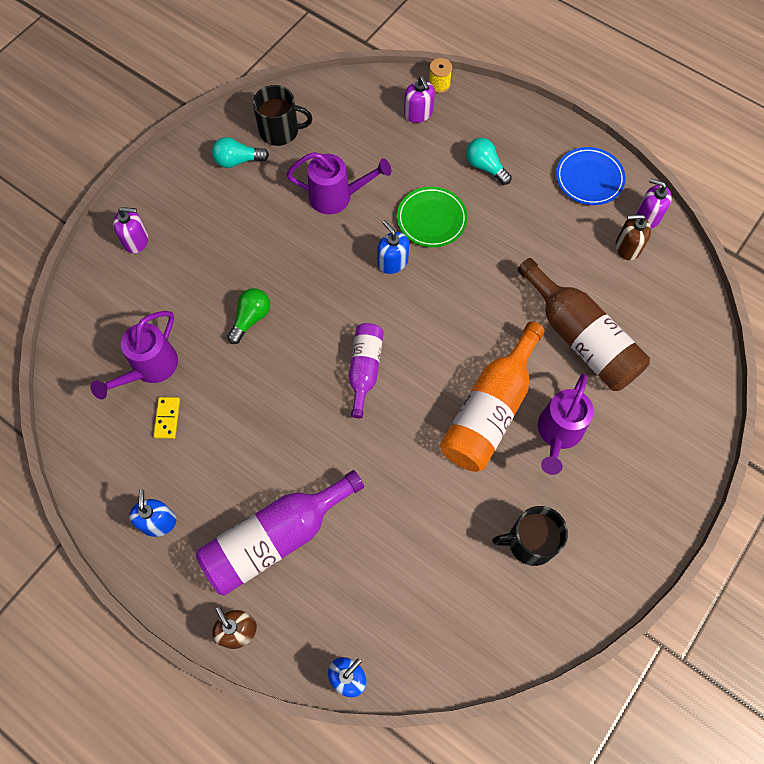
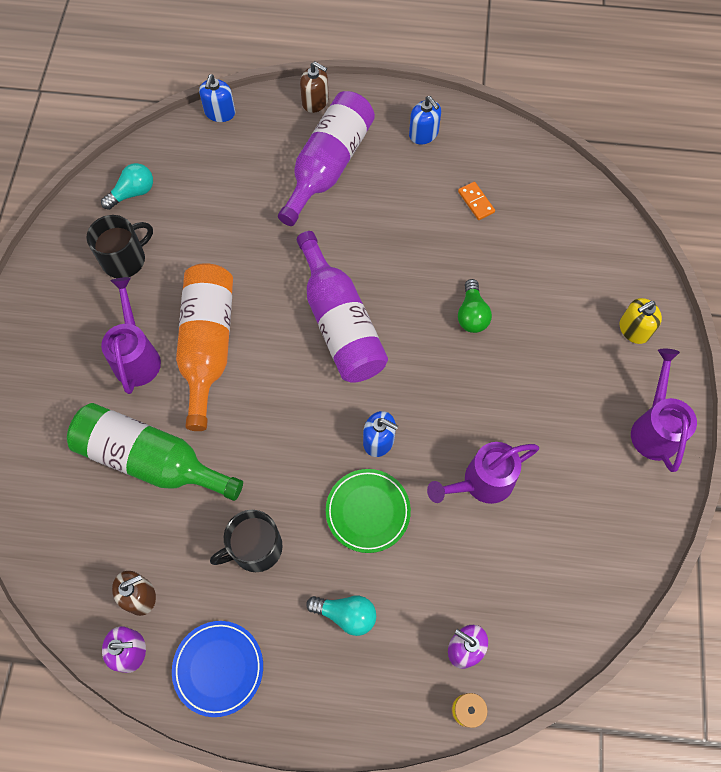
camera: 150 degrees right, 0 degrees up
(136, 240) = (634, 329): purple soap dispenser -> yellow soap dispenser
(150, 368) = (522, 230): purple watering can -> purple watering can (654, 428)
(167, 418) = (476, 202): yellow domino -> orange domino
(238, 161) = (612, 467): turquoise light bulb -> turquoise light bulb (133, 193)
(280, 131) = (598, 530): black mug -> black mug (255, 548)
(364, 369) = (340, 323): purple bottle -> purple bottle, size x1.68
(581, 338) = (151, 460): brown bottle -> green bottle

